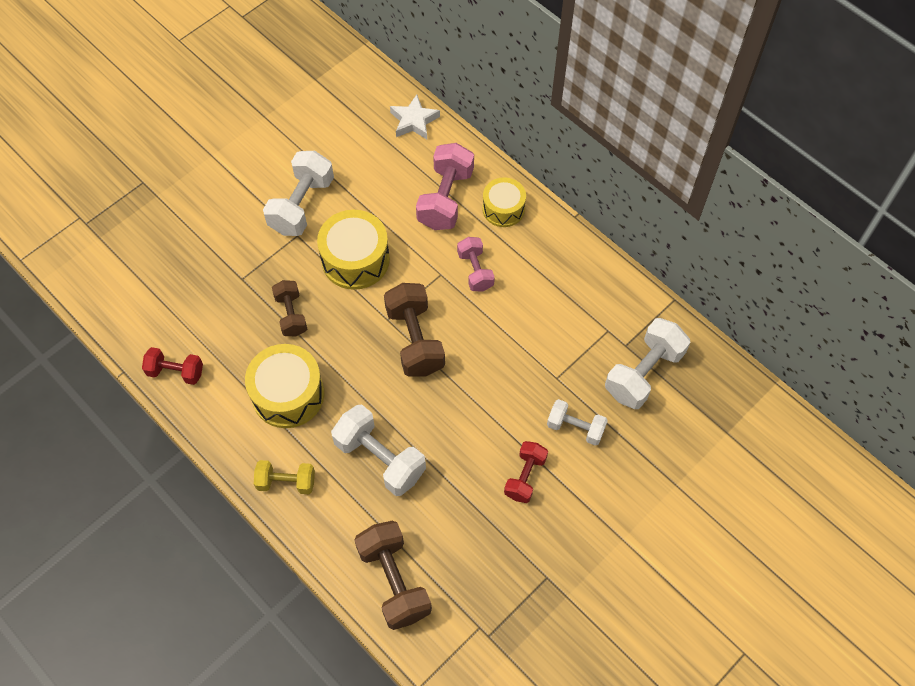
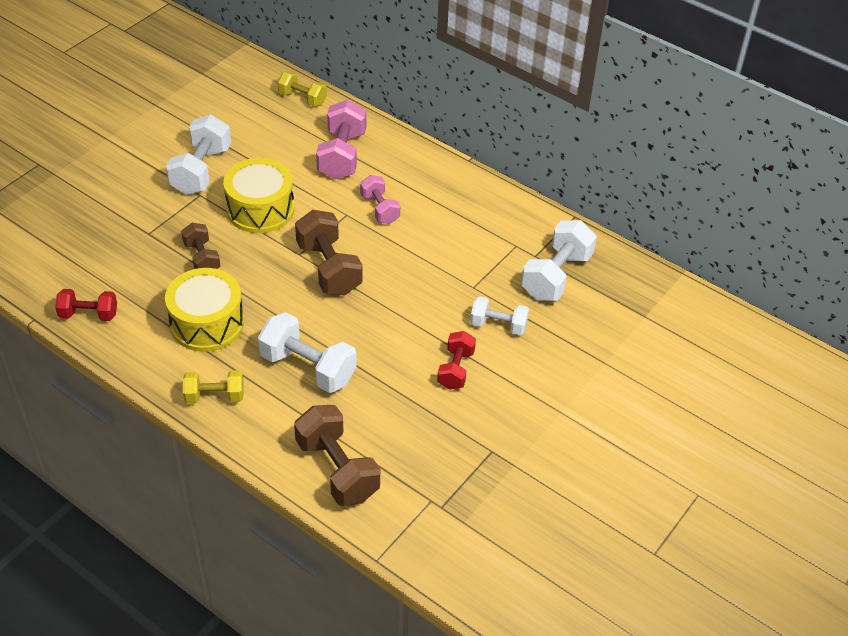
camera: 10 degrees left, 15 degrees down
(414, 121) = (302, 98): white star -> yellow dumbbell
(503, 209) = (399, 159): yellow drum -> none

